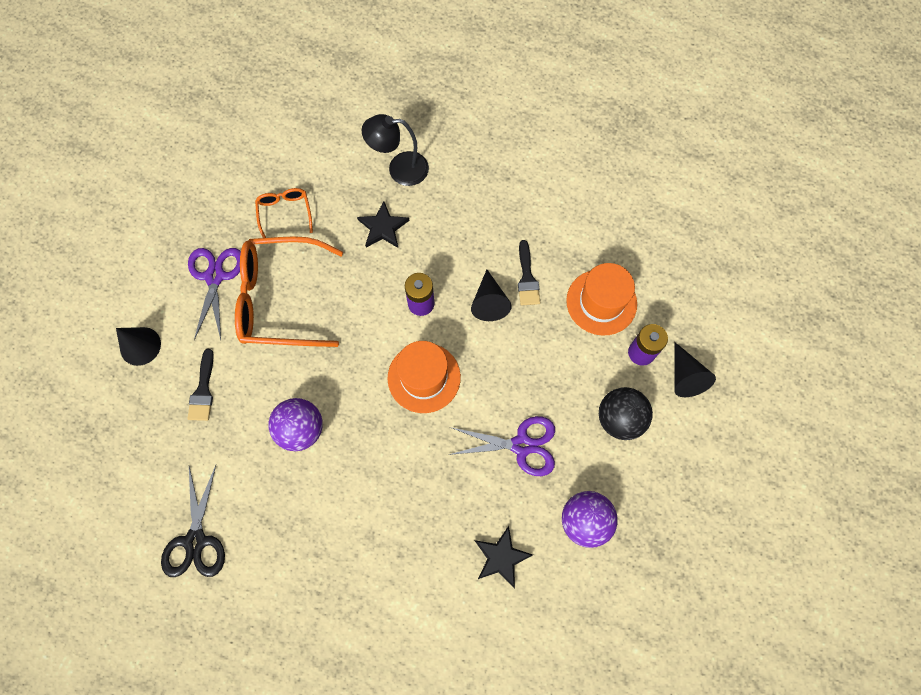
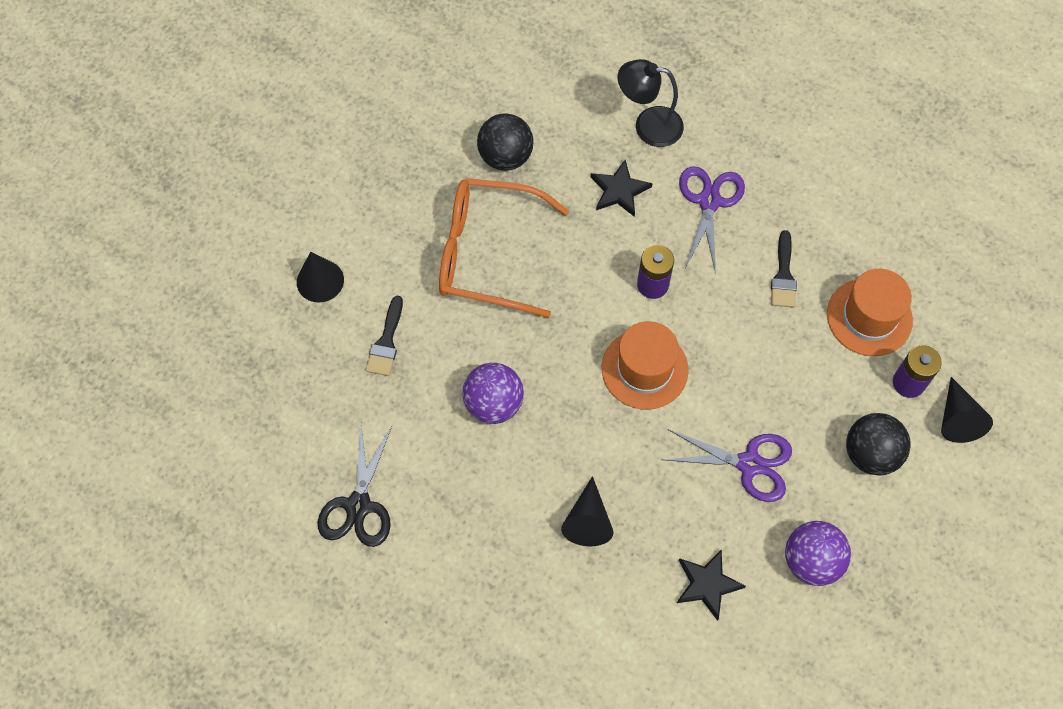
camera: 10 degrees right, 5 degrees down
(215, 276) = (415, 216): purple scissors -> purple scissors (709, 201)
(285, 213) = (505, 157): orange glasses -> black ball
(489, 302) = (734, 296): black cone -> black cone (588, 520)

